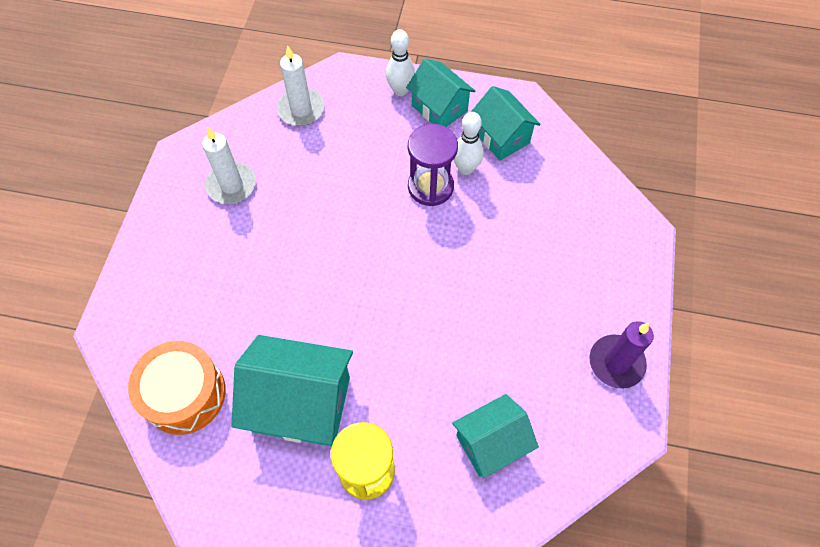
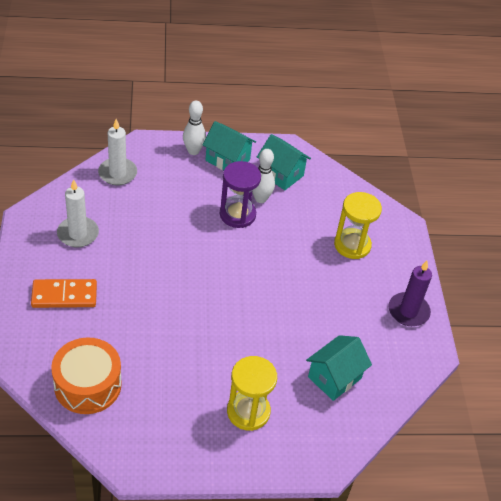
camera: 20 degrees left, 15 degrees down
(192, 266) = (64, 296): none -> orange domino
(301, 404) = (184, 376): turquoise house -> none
(566, 252) = (352, 245): none -> yellow hourglass

